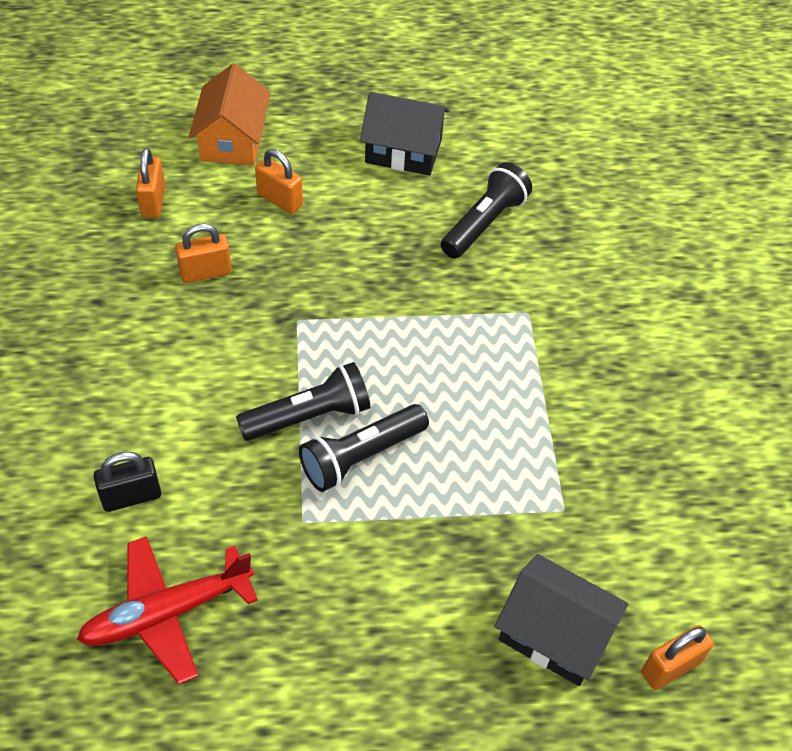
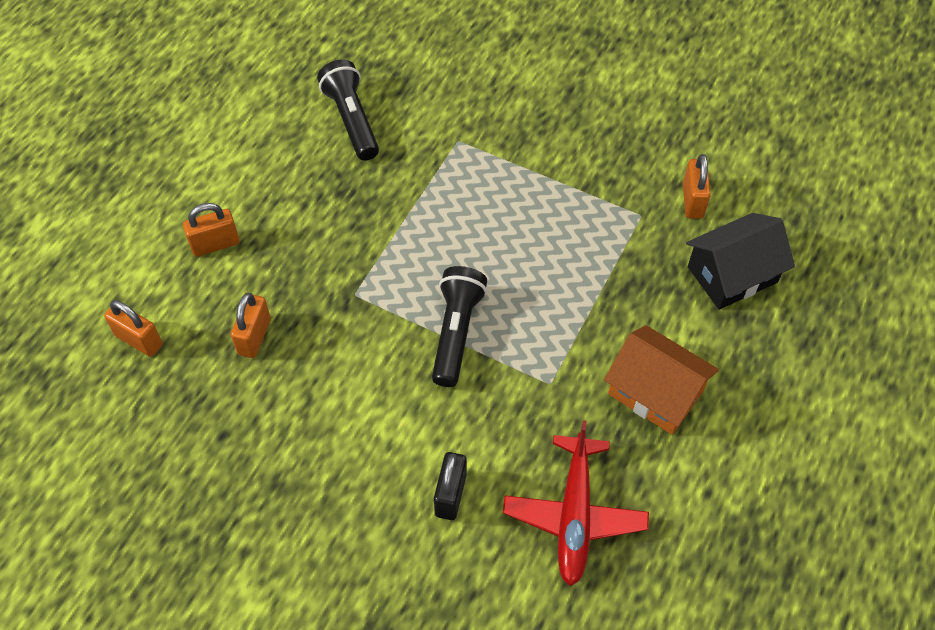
camera: 55 degrees left, 5 degrees up
(232, 140) = (115, 245): orange house -> orange house (655, 392)
(361, 456) = (516, 315): black flashlight -> none
(403, 151) = (232, 131): black house -> none
(670, 667) = (792, 224): orange padlock -> orange padlock (692, 201)

